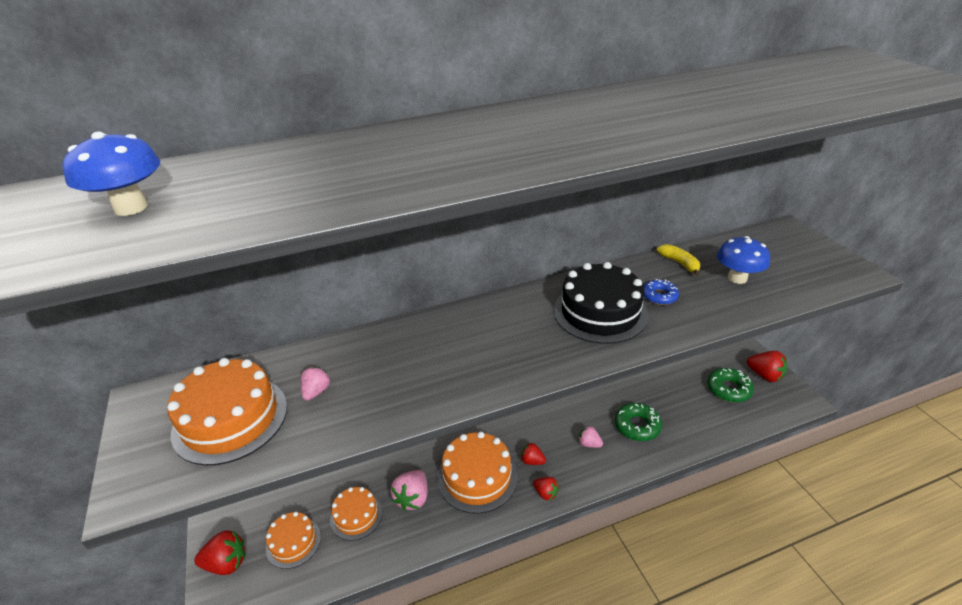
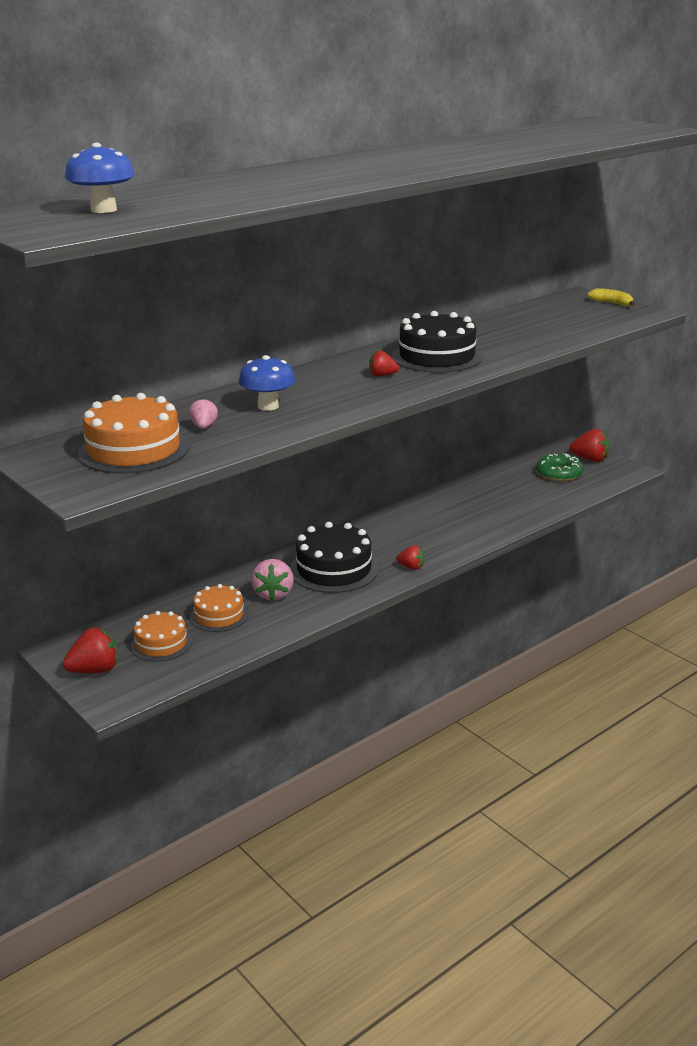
camera: 20 degrees left, 10 degrees down
(477, 477) = (334, 569): orange cake -> black cake
(532, 461) = (385, 550): red strawberry -> red strawberry (382, 375)
(589, 444) = (437, 530): pink strawberry -> none
(637, 426) = (480, 511): green donut -> none
(659, 296) = (485, 342): blue donut -> none
(679, 263) = (492, 323): yellow banana -> yellow banana (612, 303)
(737, 278) = (548, 326): blue mushroom -> blue mushroom (268, 406)

